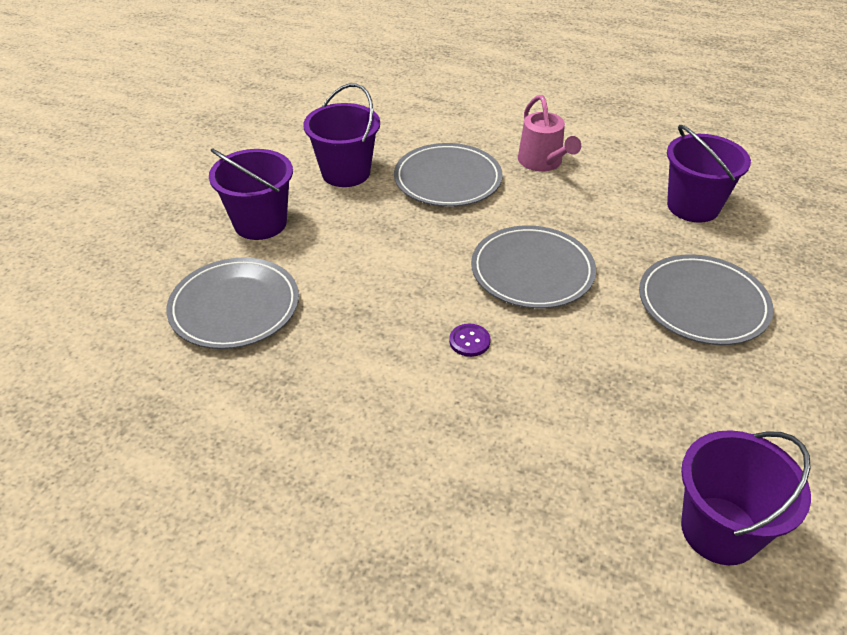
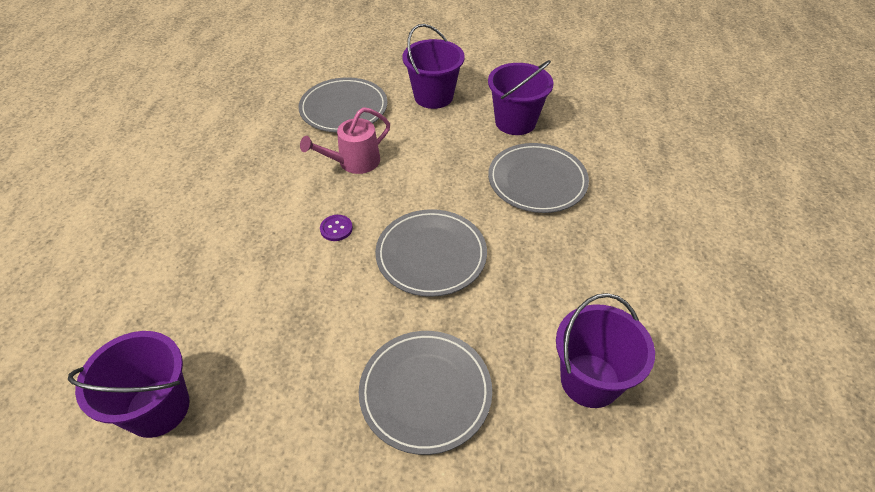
camera: 75 degrees right, 5 degrees up
(542, 162) = (602, 242): pink watering can -> pink watering can (354, 162)

